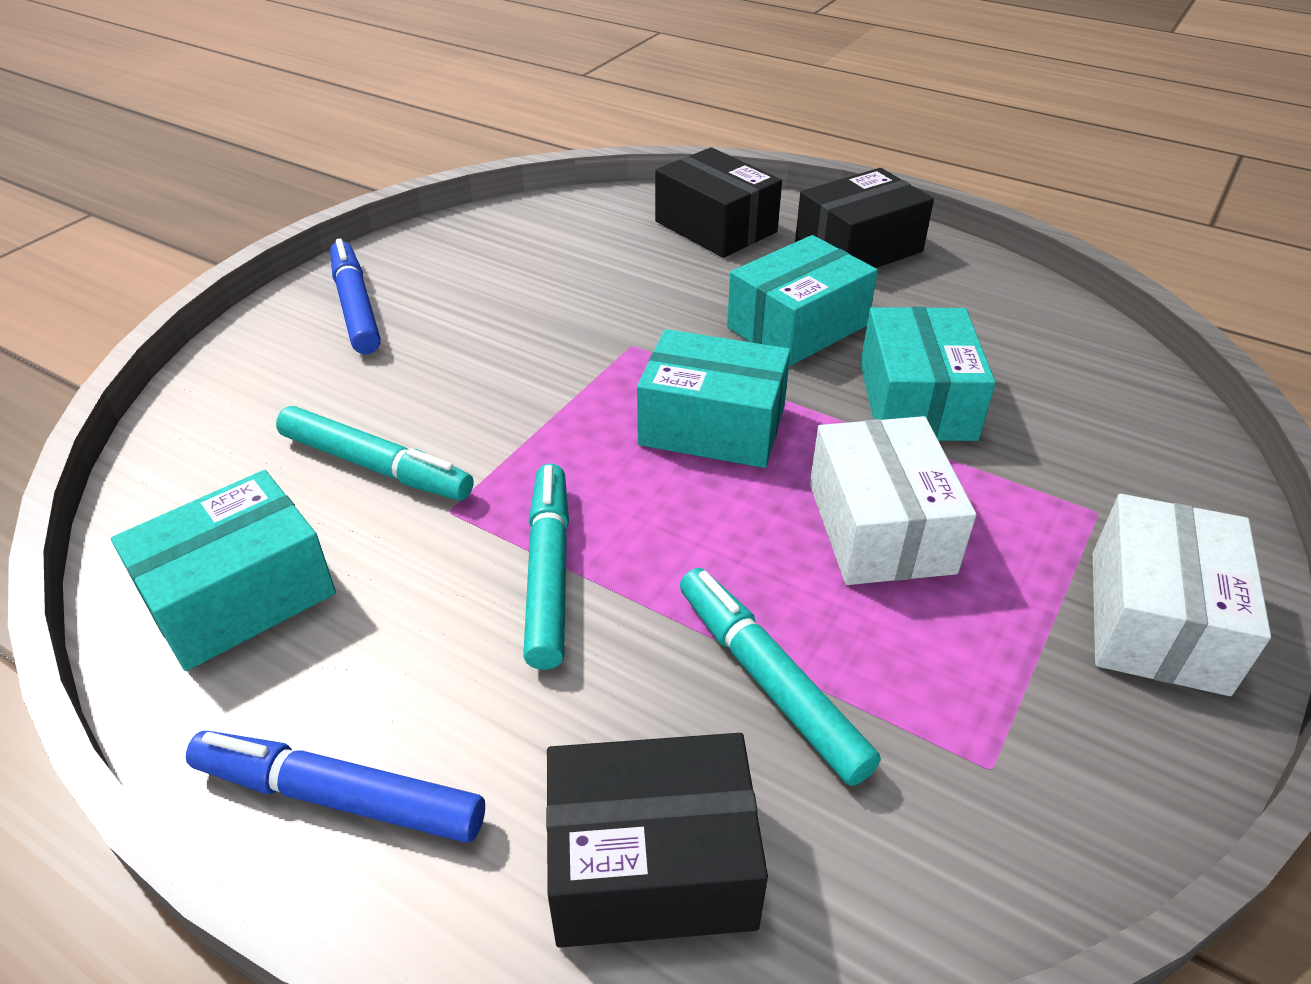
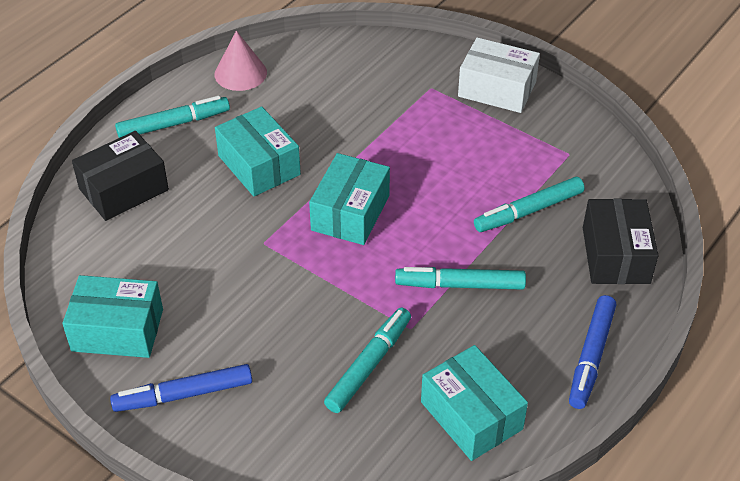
camera: 85 degrees left, 5 degrees up
(858, 248) = (173, 124): black box -> turquoise marker
(880, 527) = (436, 160): white box -> none
(916, 401) = (340, 129): turquoise box -> turquoise box (117, 330)
(1003, 291) = (240, 73): none -> pink cone

